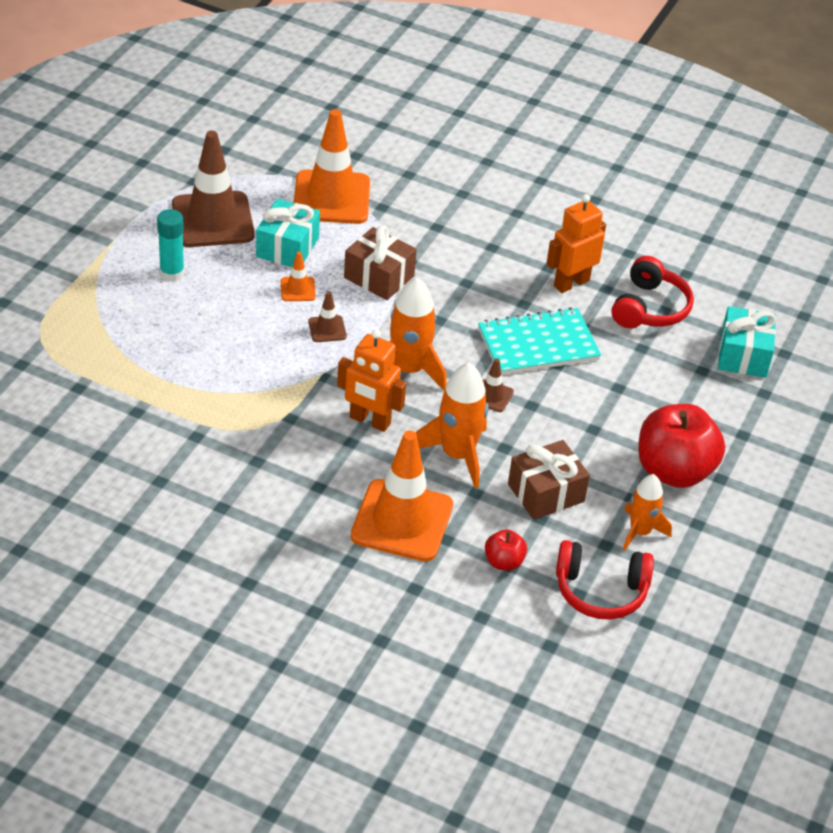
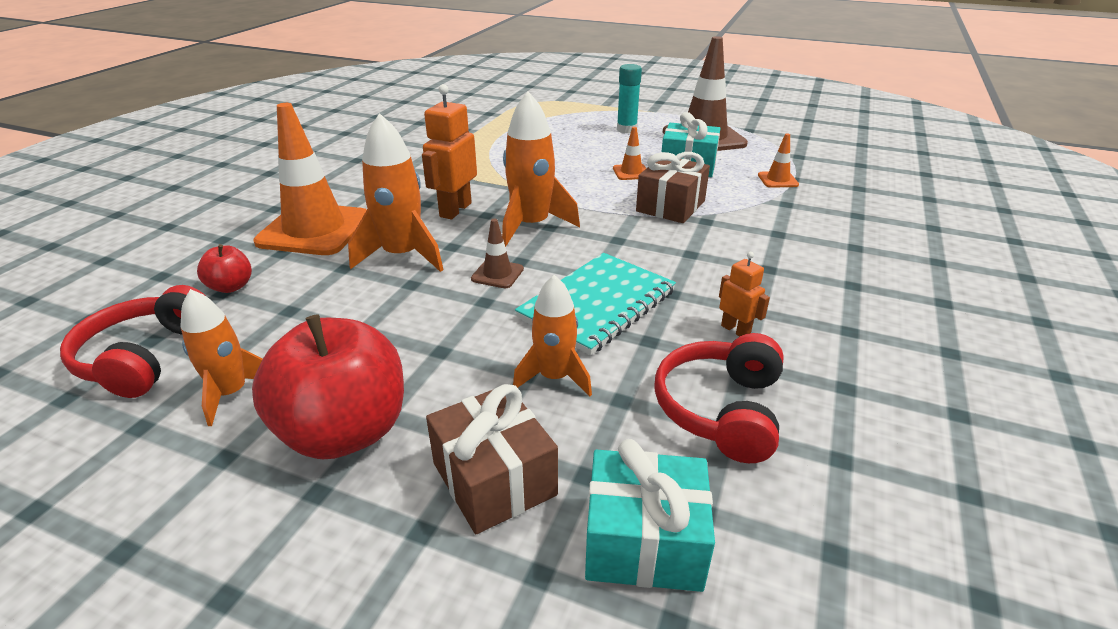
camera: 90 degrees right, 10 degrees down
(327, 329) = (581, 186): brown traffic cone -> none
(331, 198) = (777, 180): orange traffic cone -> orange traffic cone, size x0.43
(538, 344) = (597, 304): turquoise notebook -> turquoise notebook turned 60 degrees clockwise
(546, 493) = (329, 313): brown gift -> brown gift (494, 479)
(571, 283) = (735, 330): orange robot -> orange robot, size x0.55
(621, 374) = (554, 377): none -> orange rocket
(649, 308) = (721, 410): red headphones -> red headphones turned 90 degrees clockwise

